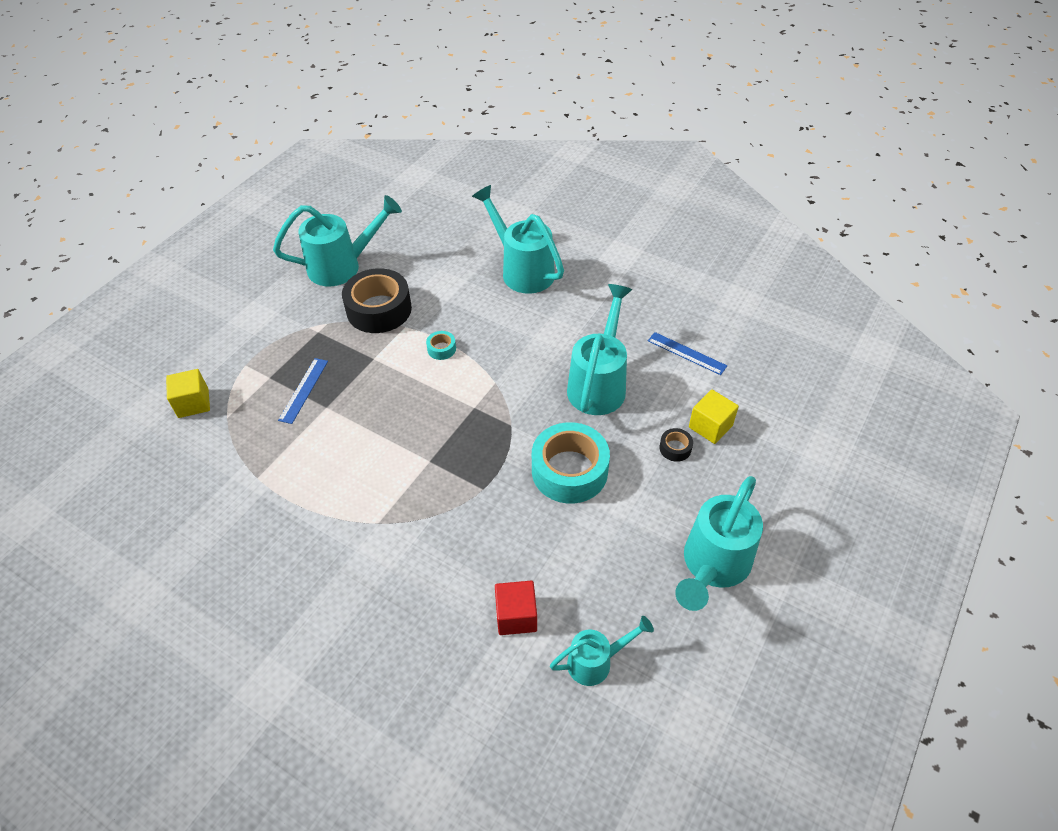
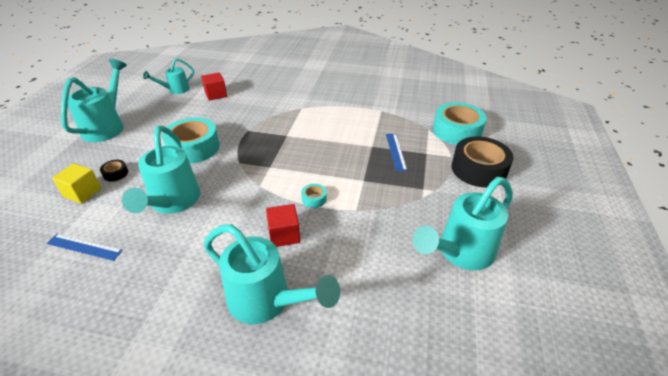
camera: 160 degrees right, 10 degrees down
(193, 403) = (457, 131): yellow cube -> turquoise tape
(379, 309) = (389, 218): black tape -> black tape (478, 169)
(489, 318) = (284, 235): none -> red cube

